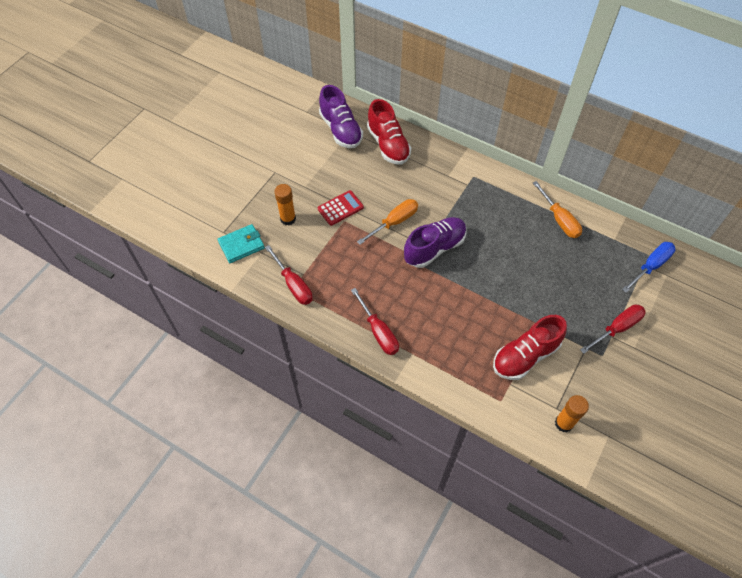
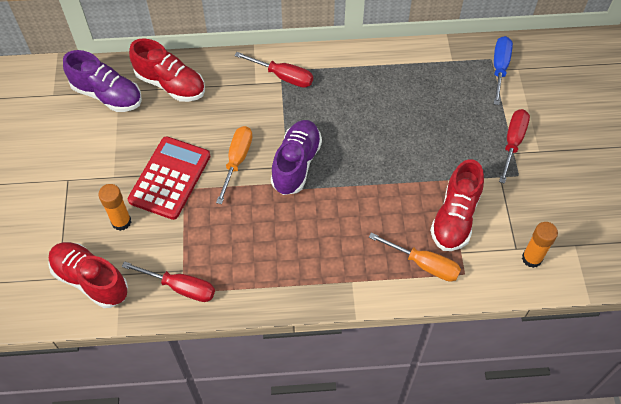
camera: 35 degrees left, 0 degrees up
(241, 245) = (91, 280): turquoise wallet -> red shoe
(340, 208) = (170, 178): red calculator -> red calculator, size x1.69
(378, 331) = (304, 281): red screwdriver -> red screwdriver (283, 76)
(559, 219) = (391, 69): orange screwdriver -> orange screwdriver (423, 264)

